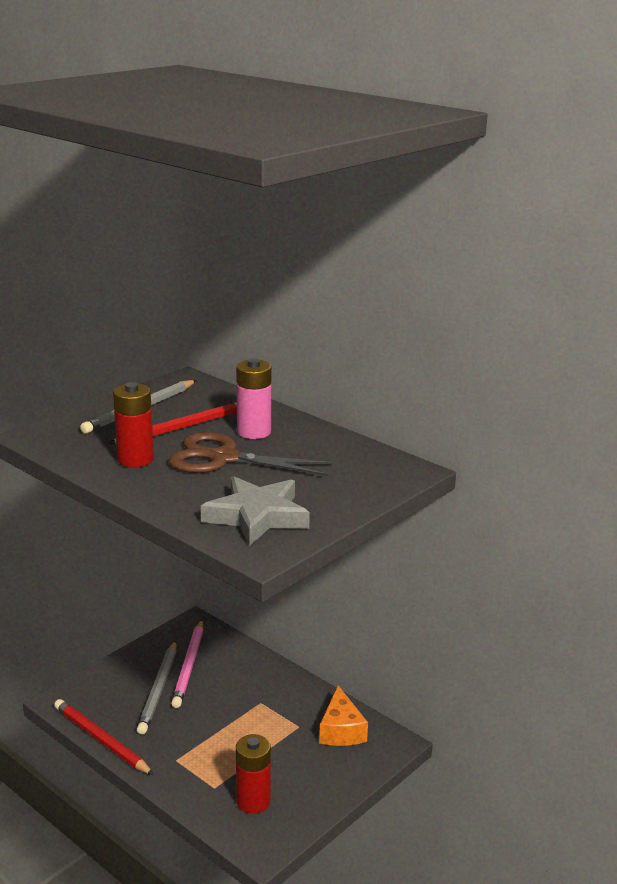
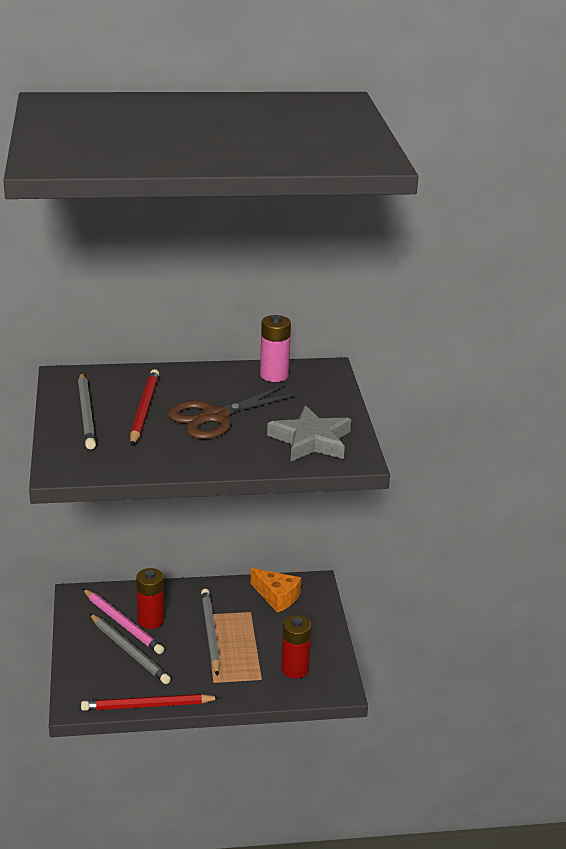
camera: 50 degrees left, 5 degrees up
(135, 459) = (165, 447): red battery -> red battery (150, 620)
(238, 720) = (210, 633): none -> grey pencil
(254, 432) = (193, 390): pink battery -> pink battery (274, 375)

